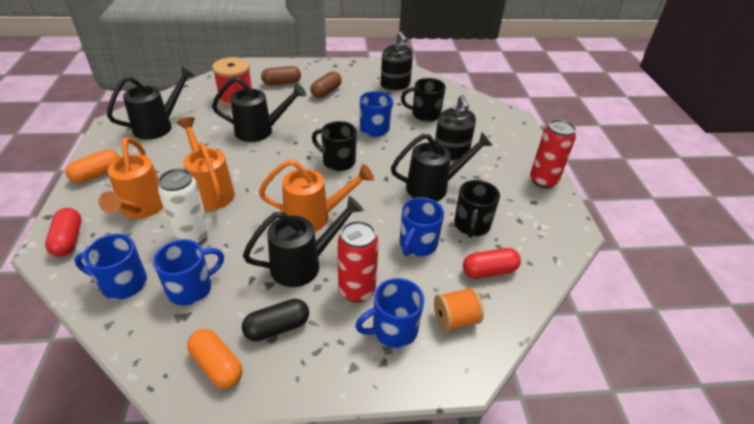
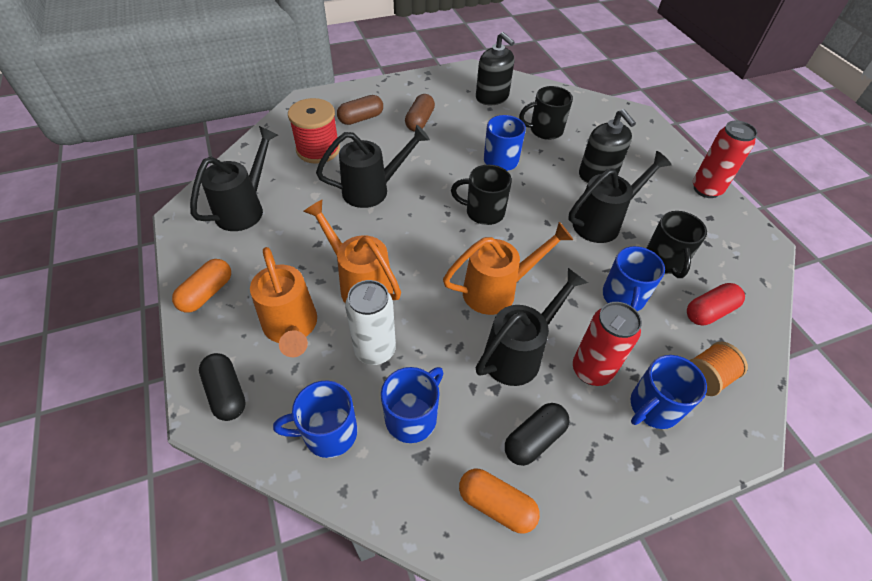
camera: 15 degrees left, 10 degrees up
(68, 240) = (226, 393): red capsule -> black capsule

